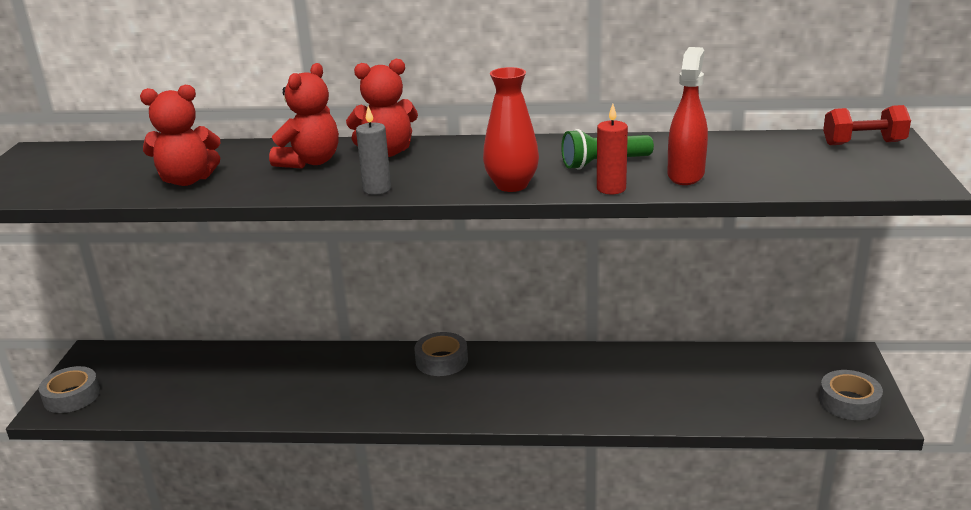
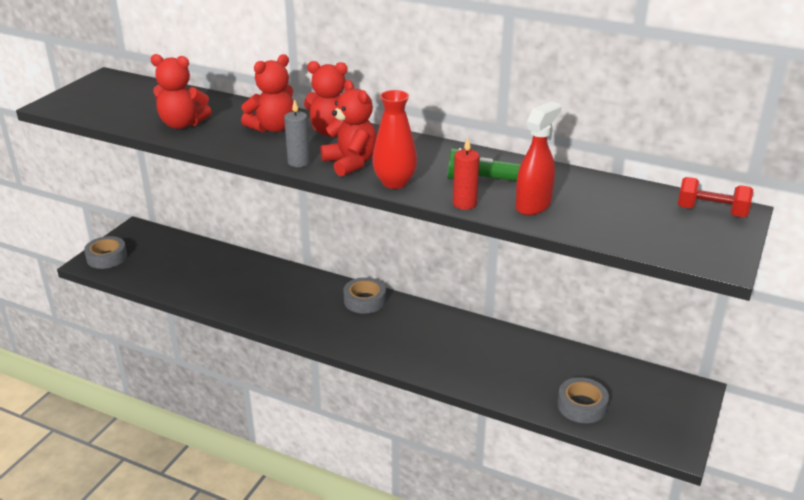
camera: 20 degrees right, 5 degrees up
(441, 177) = (351, 163): none -> red teddy bear
(849, 402) = (661, 427): grey tape -> grey tape (581, 406)

